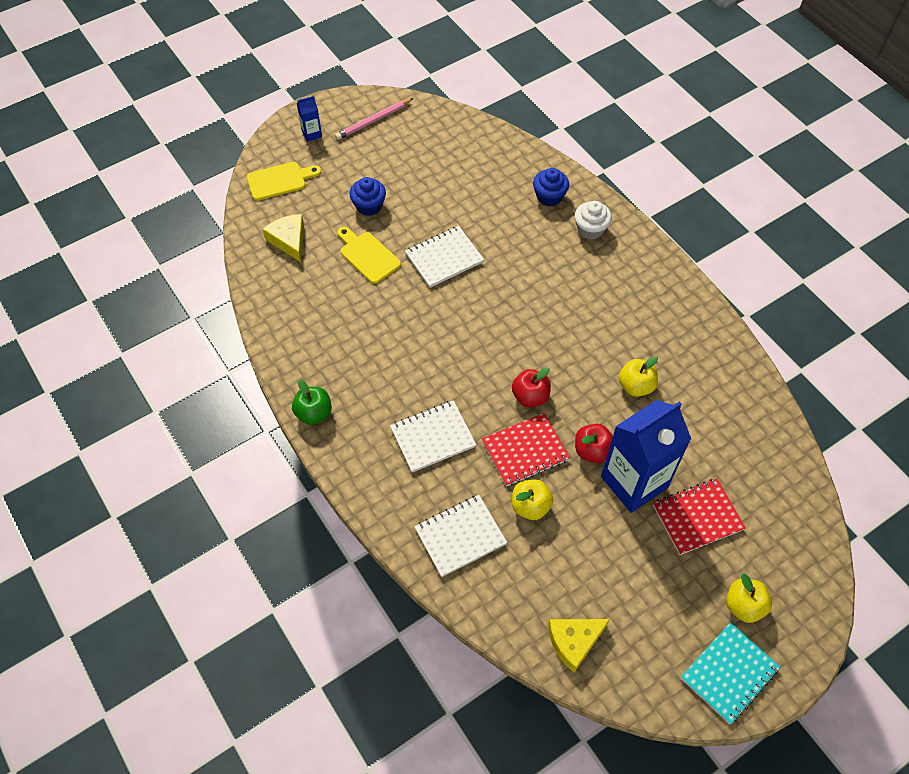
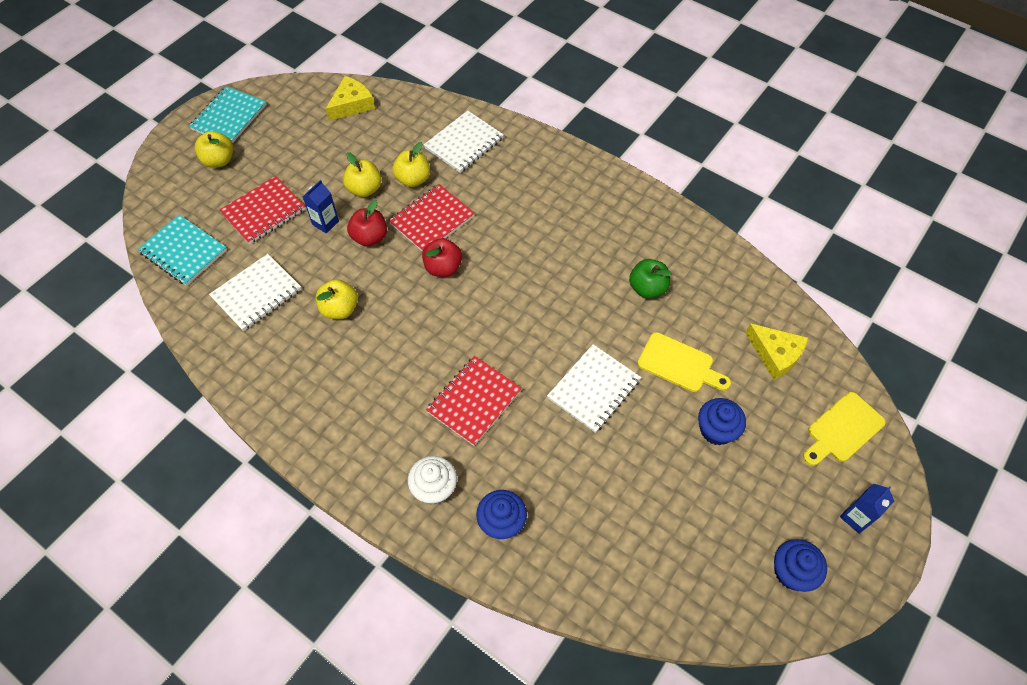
camera: 160 degrees right, 0 degrees up
(314, 413) = (636, 195): green apple -> green apple (647, 288)
(373, 121) = (792, 572): pink pencil -> blue cupcake
(432, 437) = (520, 207): white notebook -> white notebook (256, 293)
(541, 277) = (474, 401): none -> red notebook
(585, 511) = (364, 189): none -> yellow apple
(634, 482) = (325, 223): blue carton -> blue carton, size x0.42
(783, 495) = (183, 251): none -> turquoise notebook

